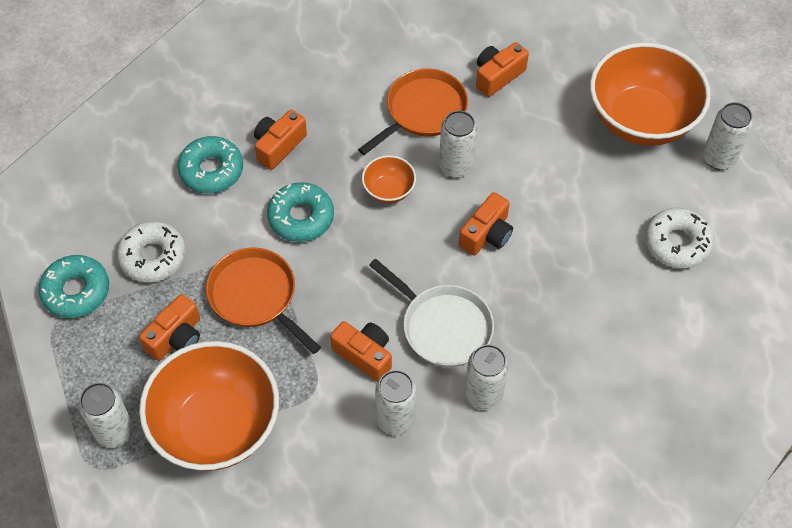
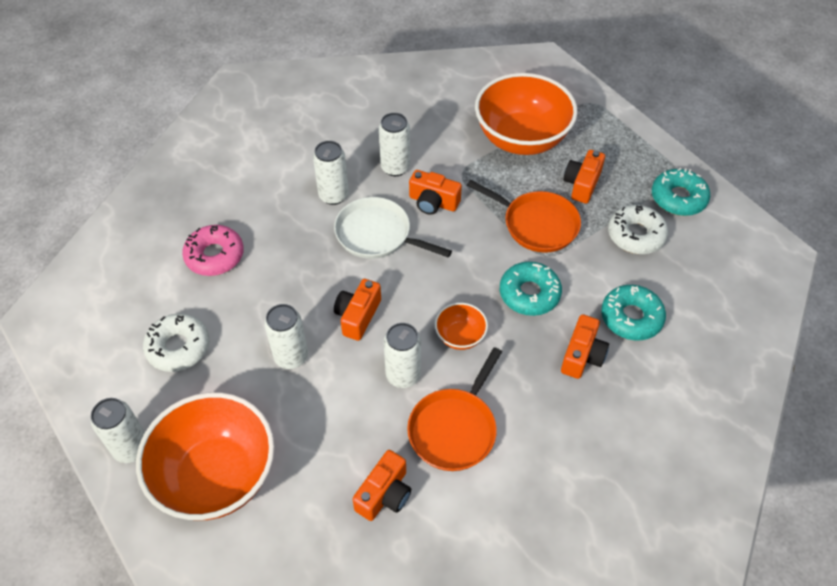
camera: 165 degrees right, 5 degrees down
(114, 432) = (589, 122): white can -> white can (291, 357)
(636, 343) = (215, 256): none -> pink donut

